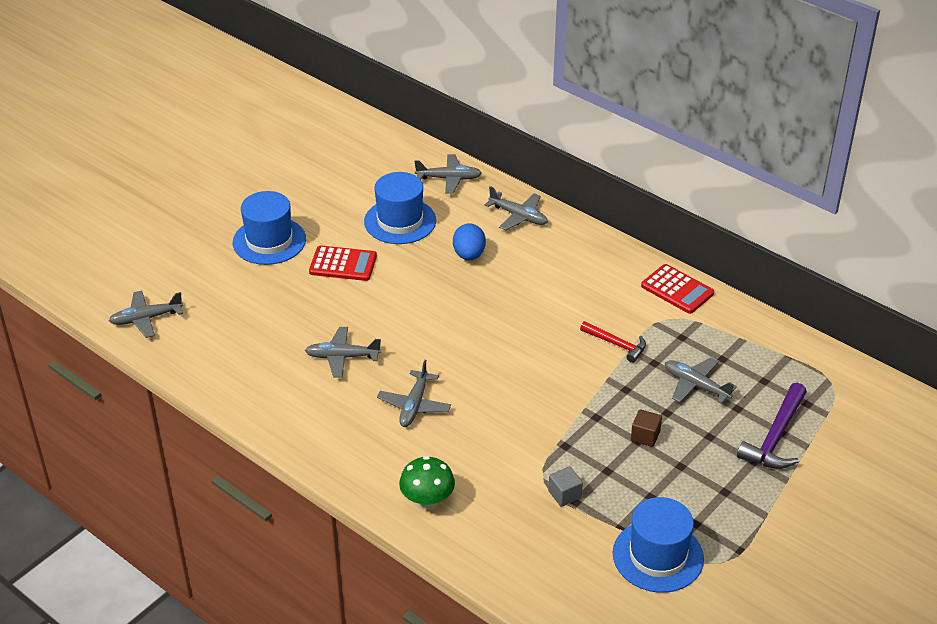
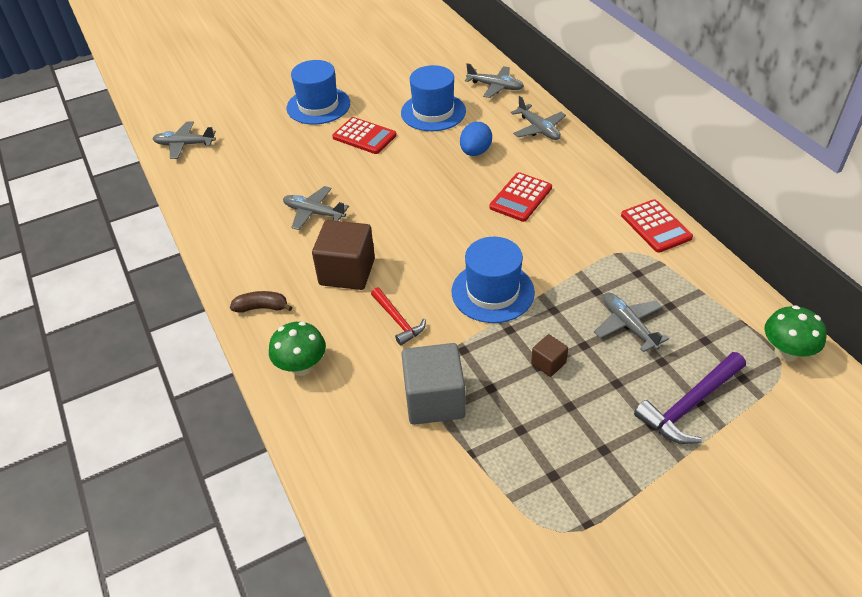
camera: 25 degrees right, 5 degrees up
(352, 461) = (262, 307): none -> brown banana
(414, 405) = (347, 272): grey plane -> brown cube
(539, 291) = (520, 197): none -> red calculator
(564, 494) = (434, 400): grey cube -> grey cube, size x2.06
(616, 344) = (567, 264): red hammer -> red hammer (398, 320)
(658, 556) = (493, 500): blue hat -> blue hat (492, 292)
(831, 373) = (786, 352): none -> green mushroom

